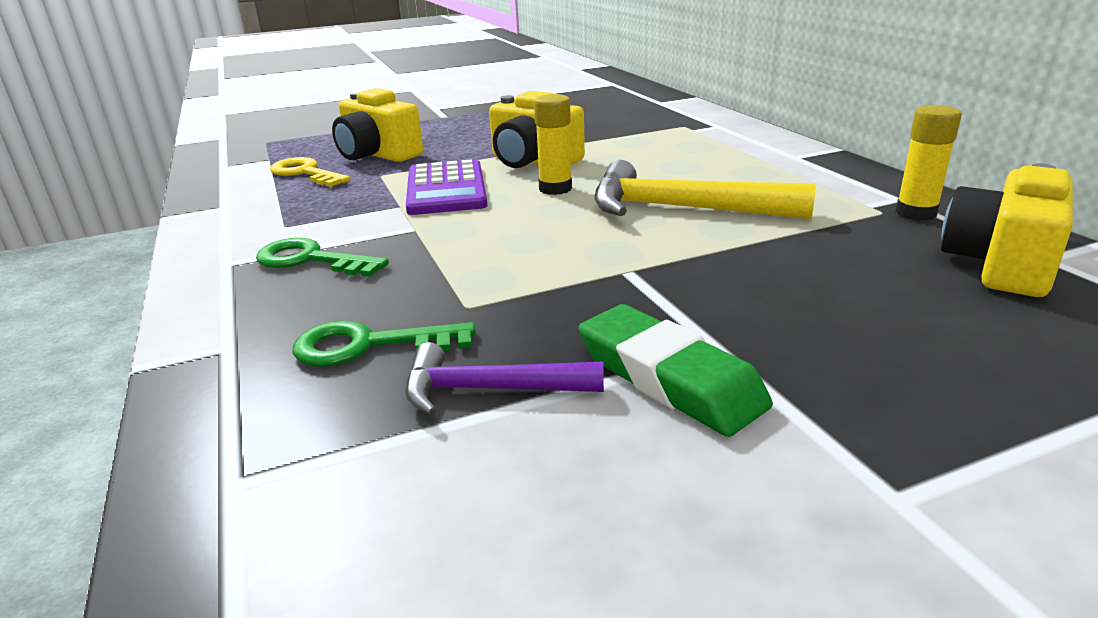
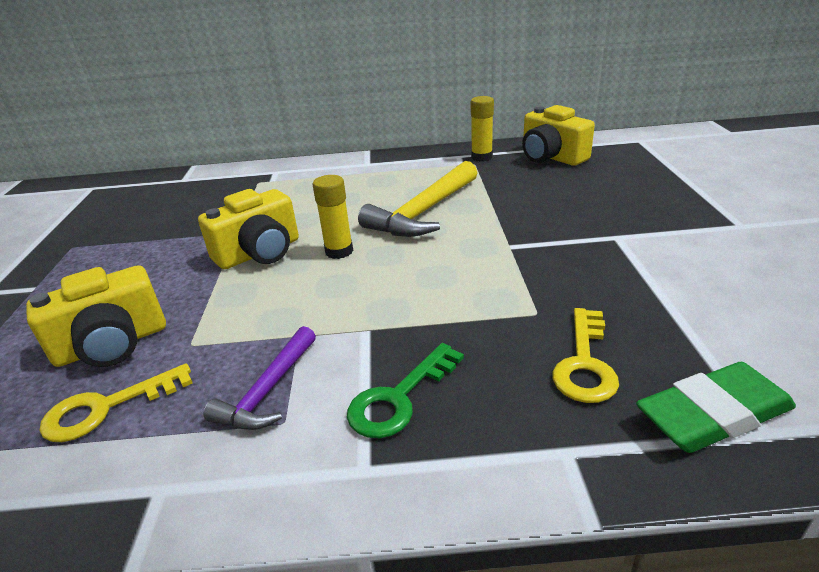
camera: 70 degrees left, 5 degrees up
(369, 345) = (585, 363): green key -> yellow key
(446, 189) = (282, 305): purple calculator -> none
(489, 390) = (653, 314): purple hammer -> purple hammer (268, 391)
(669, 378) = (646, 255): green eraser -> green eraser (713, 414)

